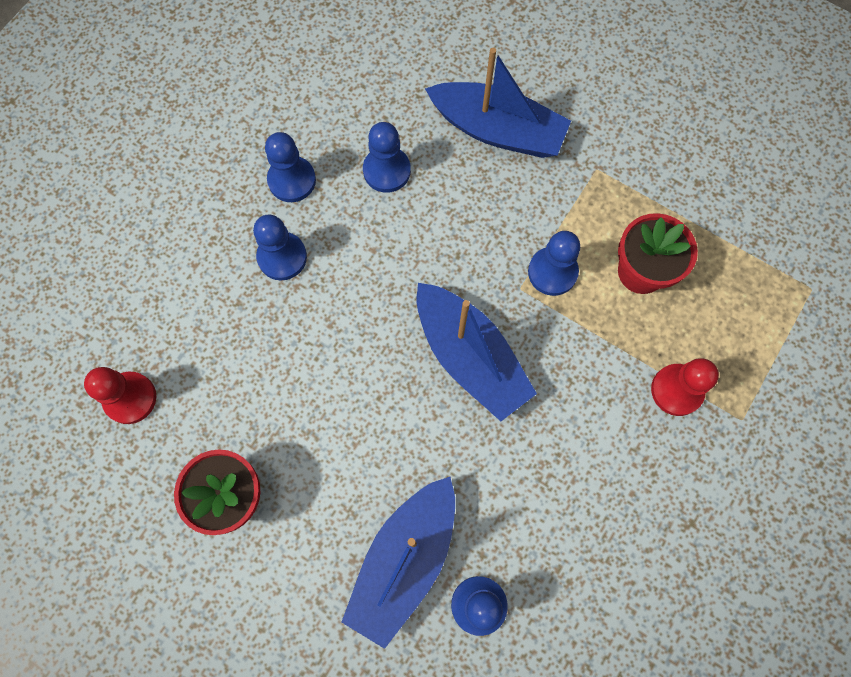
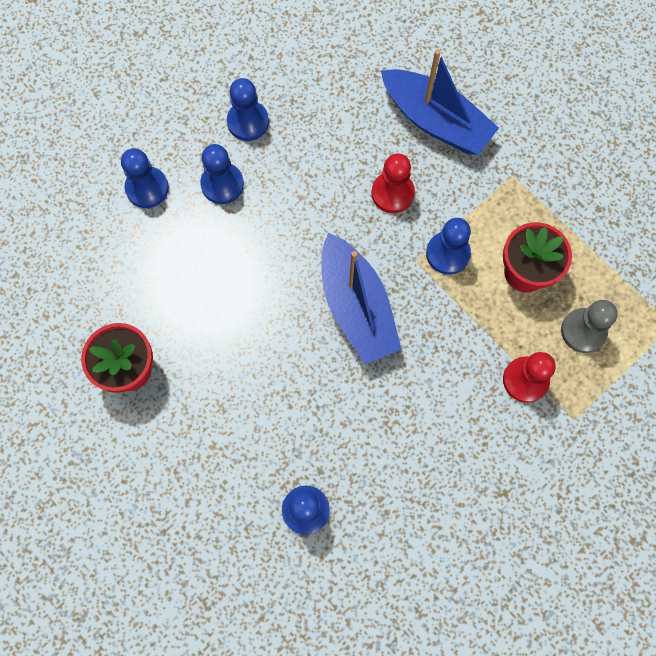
camera: 15 degrees right, 0 degrees up
(130, 398) = (68, 269): red pawn -> red pawn (392, 193)
(387, 171) = (330, 133): blue pawn -> blue pawn (147, 188)
(404, 560) = (255, 458): blue boat -> none
(722, 320) = (583, 331): none -> grey pawn

